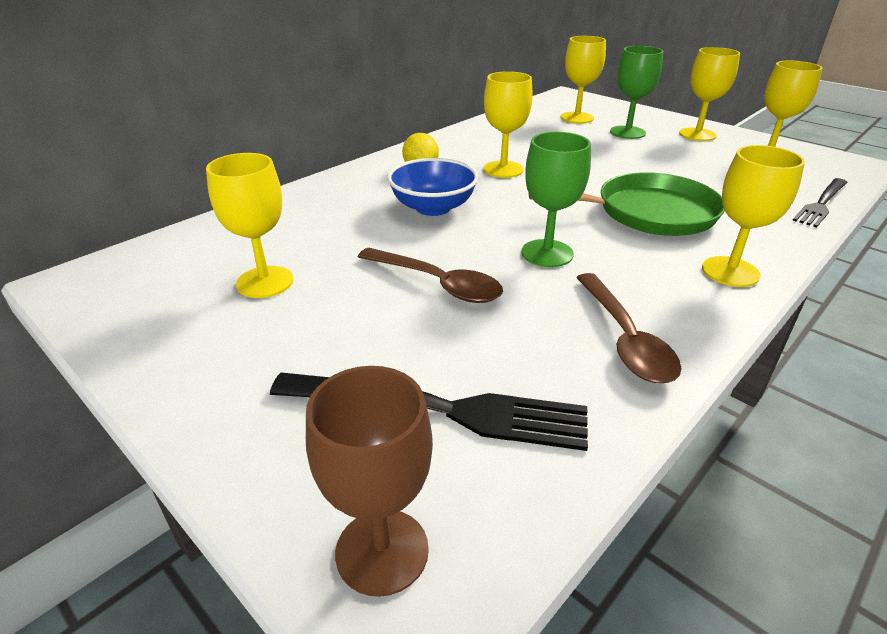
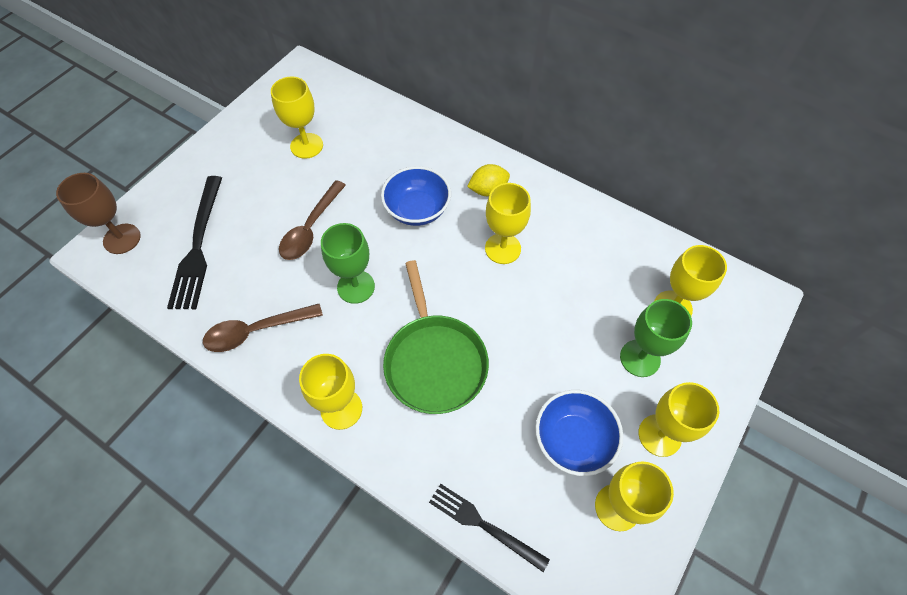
camera: 80 degrees right, 25 degrees up
(715, 162) = (573, 440): none -> blue bowl

